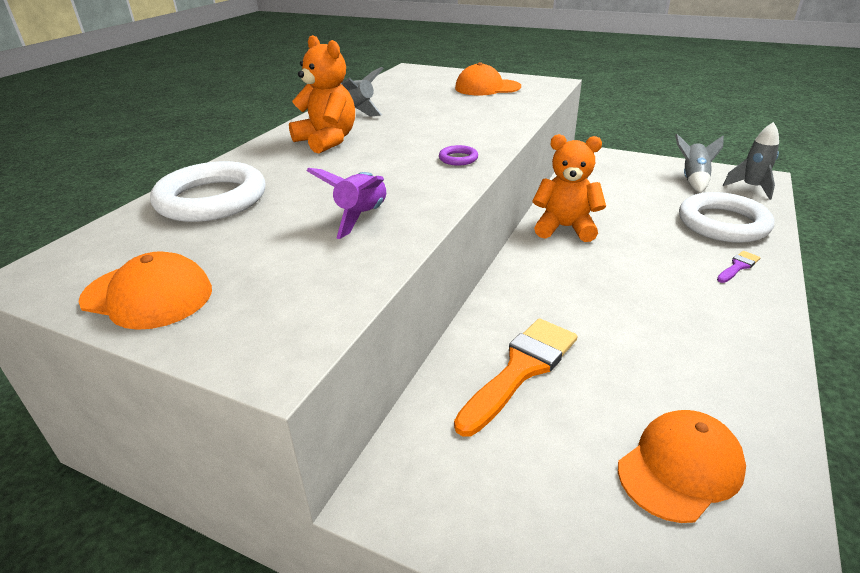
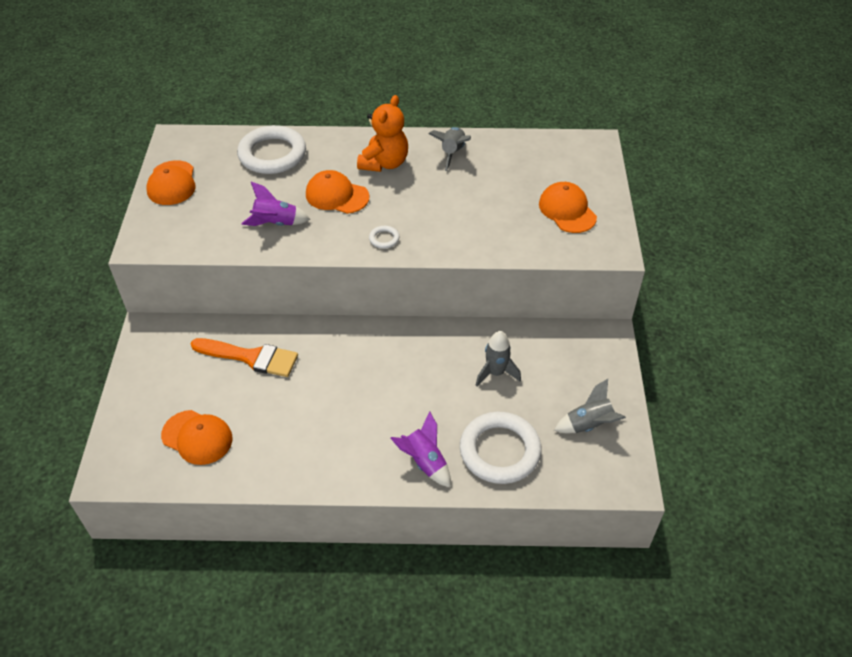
camera: 65 degrees right, 15 degrees up
(352, 172) = (337, 195): none -> orange cap
(458, 158) = (384, 239): purple ring -> white ring
(565, 228) = (436, 345): orange teddy bear -> none
(738, 266) = (424, 462): purple brush -> purple rocket
(751, 188) = (596, 473): grey rocket -> grey rocket (496, 373)

